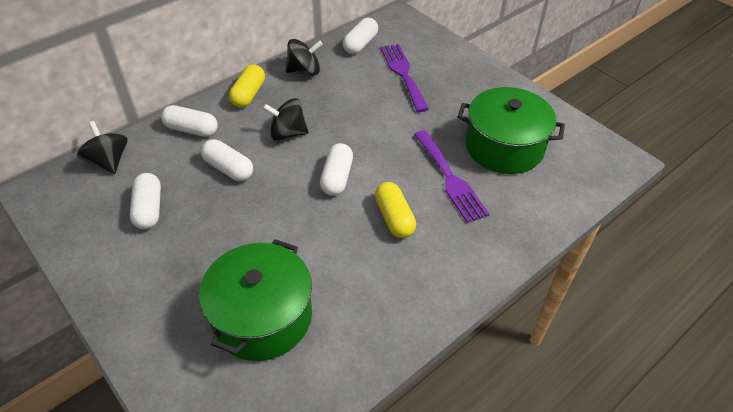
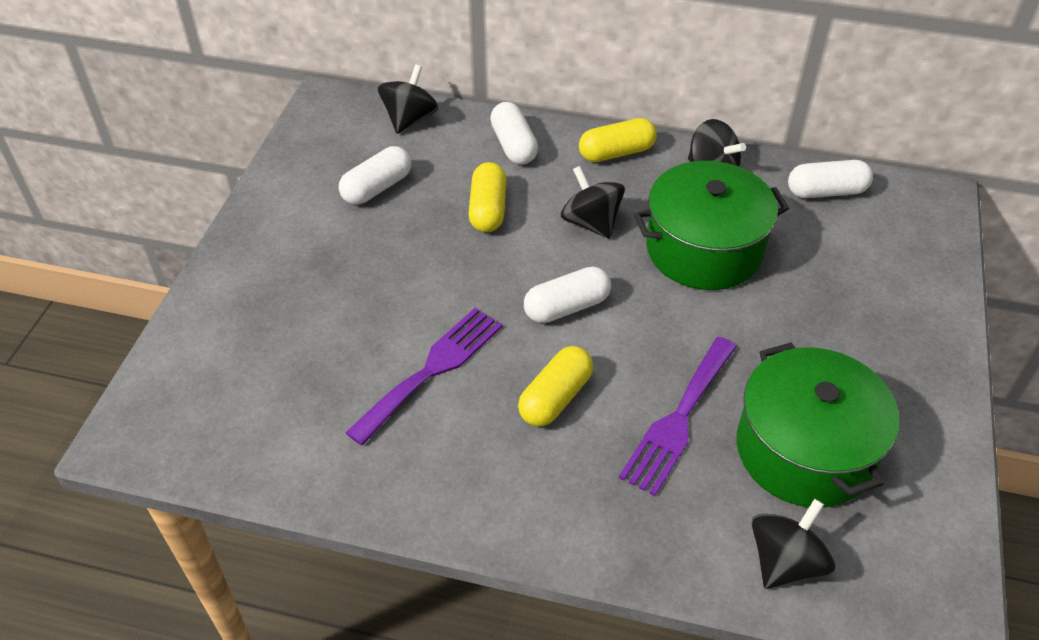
camera: 55 degrees right, 0 degrees up
(228, 169) = (488, 209): white capsule -> yellow capsule
(262, 316) = (317, 361): green pot -> green pot (704, 249)
(403, 74) = (821, 265): purple fork -> purple fork (432, 370)
(559, 191) = (785, 561): none -> black spinning top

